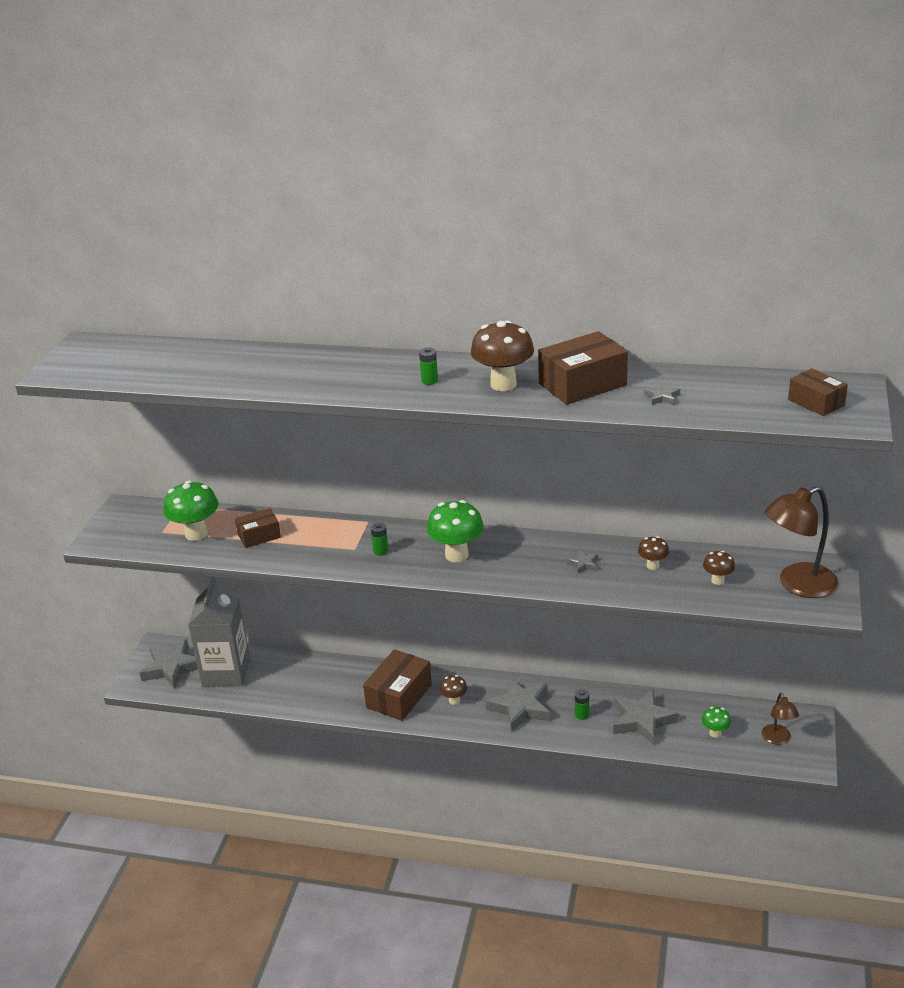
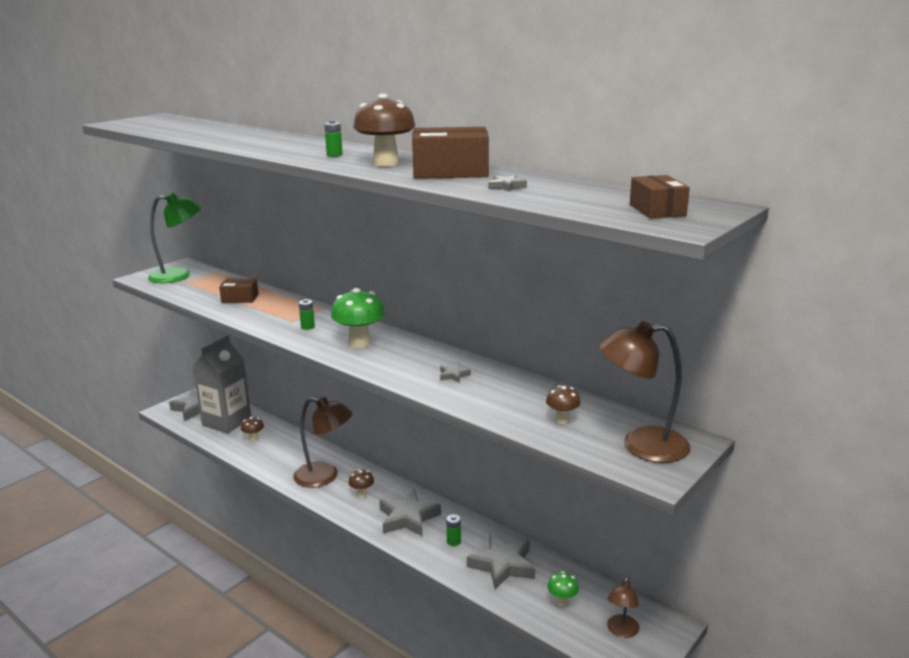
camera: 25 degrees right, 10 degrees down
(141, 524) = (179, 275): none -> green lamp
(196, 534) = (203, 288): green mushroom -> none
(399, 696) = (324, 477): brown box -> brown lamp
(652, 566) = (513, 392): brown mushroom -> brown mushroom (253, 439)

